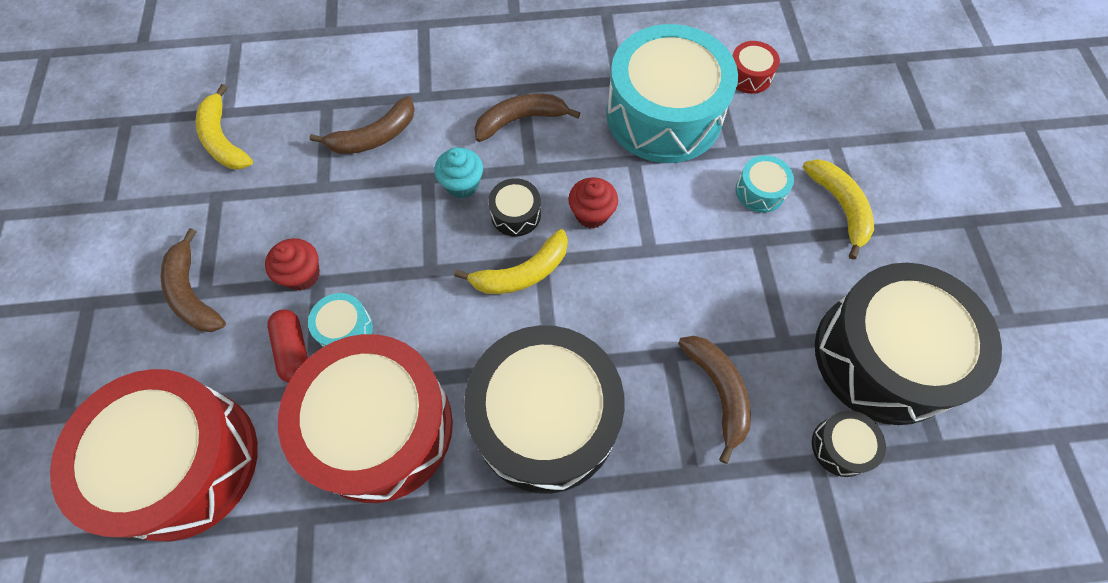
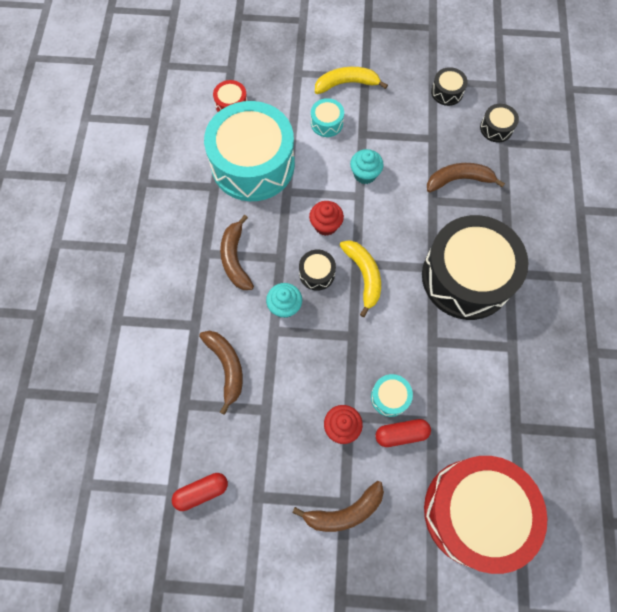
camera: 80 degrees left, 5 degrees up
(224, 140) = (201, 492): yellow banana -> red capsule
(380, 428) = (462, 377): red drum -> none
(688, 253) = (365, 174): none -> turquoise cupcake
(884, 356) = (447, 92): black drum -> black drum, size x0.40

